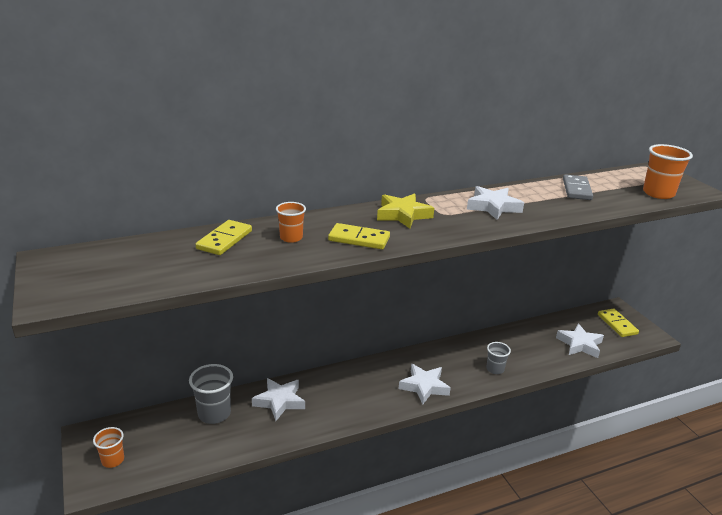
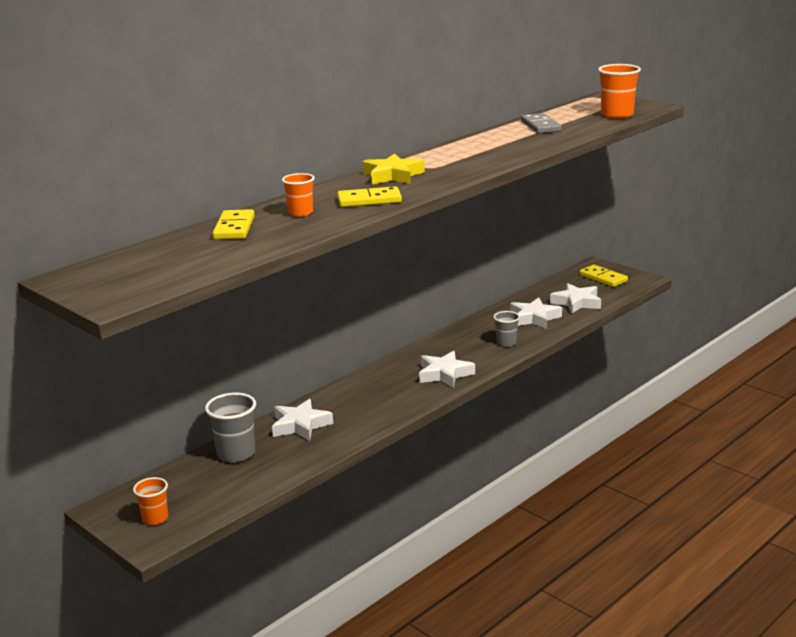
camera: 20 degrees left, 5 degrees down
(493, 207) = (474, 153): white star -> white star (534, 318)

